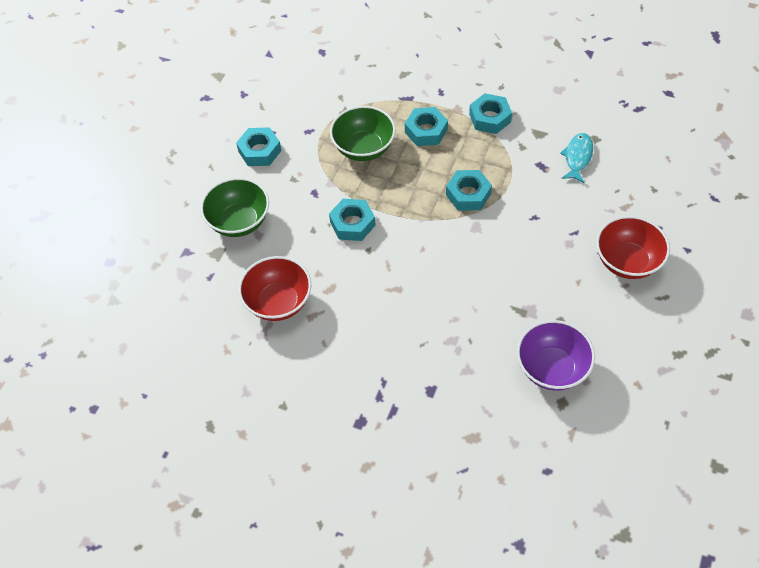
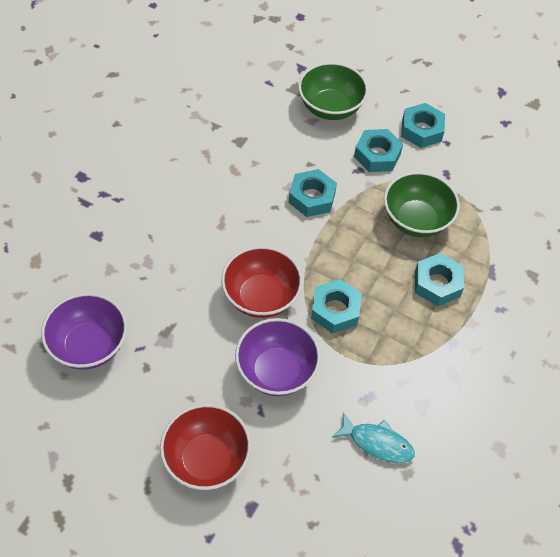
camera: 90 degrees right, 0 degrees up
(278, 302) = (228, 129): red bowl -> red bowl (261, 297)
(490, 118) = (453, 355): turquoise nut -> turquoise nut (377, 155)
(536, 227) = (276, 371): none -> purple bowl

